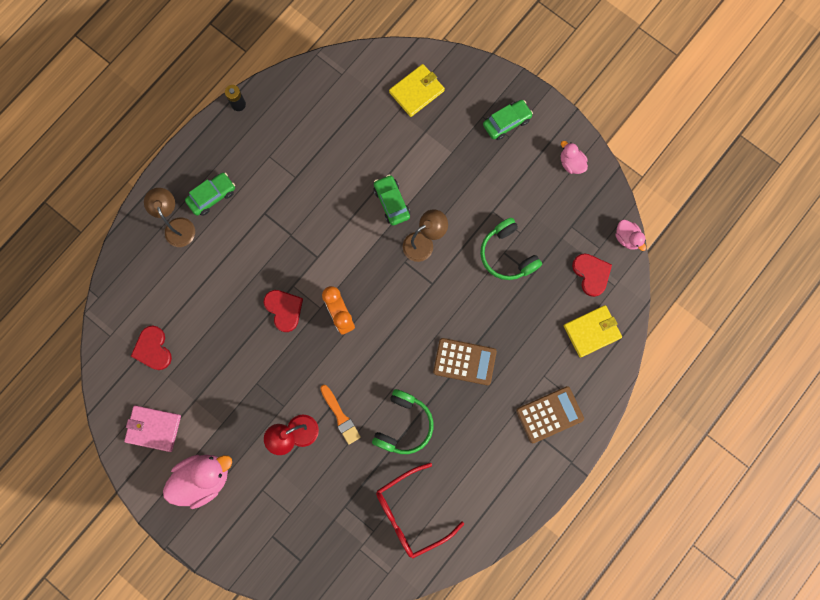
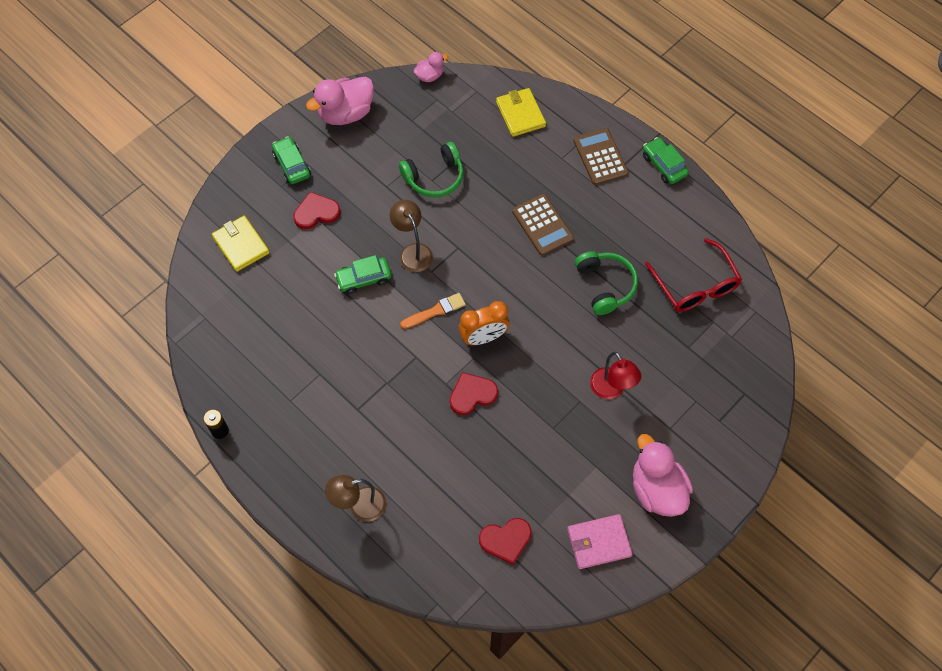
camera: 85 degrees left, 15 degrees down
(153, 428) = (598, 542): pink wallet -> pink wallet turned 60 degrees clockwise
(212, 196) = (329, 465): green car -> green car (663, 165)
(340, 416) = (593, 345): orange brush -> orange brush (435, 311)
(403, 424) = (605, 286): green headphones -> green headphones turned 45 degrees clockwise
(464, 361) = (542, 225): brown calculator -> brown calculator turned 135 degrees clockwise
(571, 163) = (346, 113): pink duck -> pink duck, size x1.89
(591, 274) = (463, 108): red heart -> red heart (316, 212)

